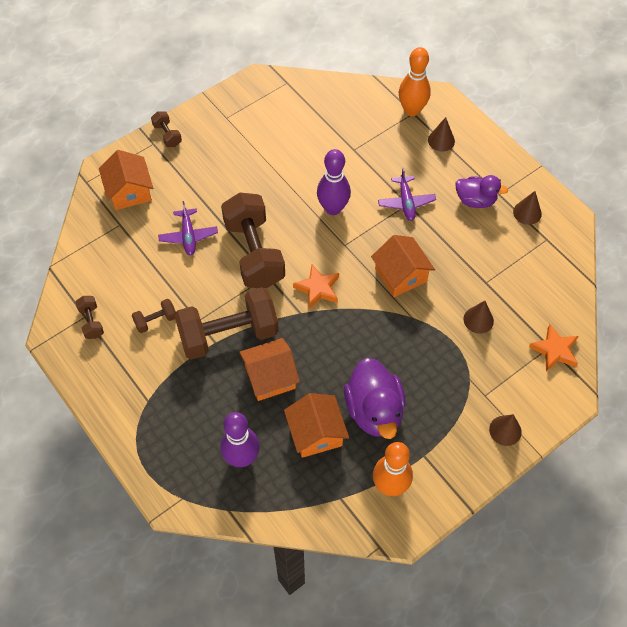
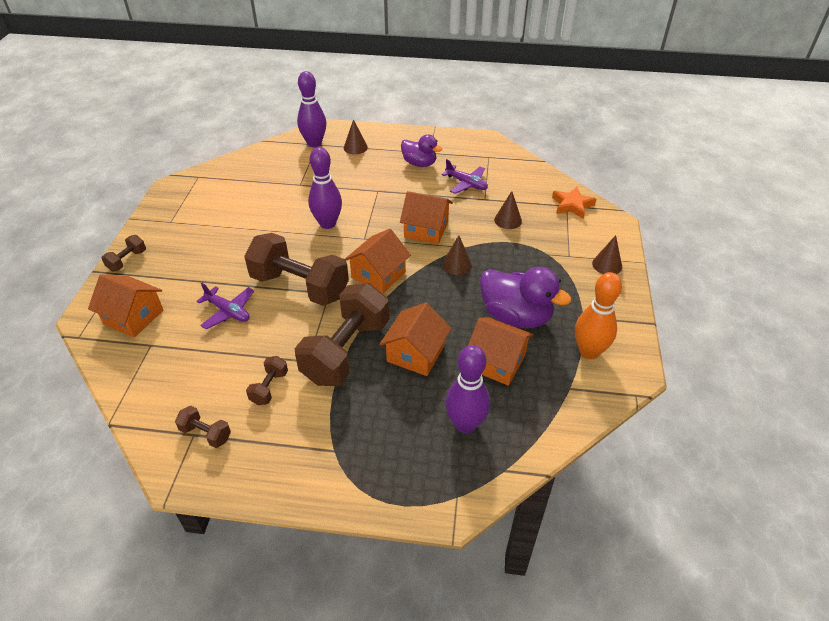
camera: 45 degrees left, 15 degrees down
(167, 135) = (127, 260): brown dumbbell -> brown dumbbell turned 75 degrees counterclockwise
(318, 288) = (378, 275): orange star -> orange house
(406, 202) = (375, 190): purple plane -> purple plane (466, 184)
(412, 110) = (314, 143): orange bowling pin -> purple bowling pin
(475, 200) = (419, 163): purple duck -> purple duck turned 60 degrees clockwise
(527, 212) = (459, 151): brown cone -> brown cone (457, 265)

